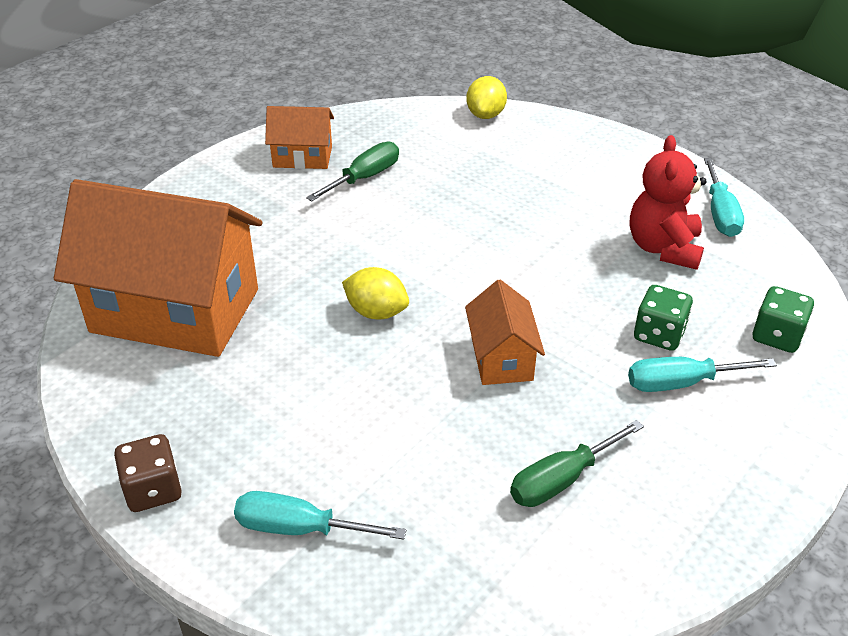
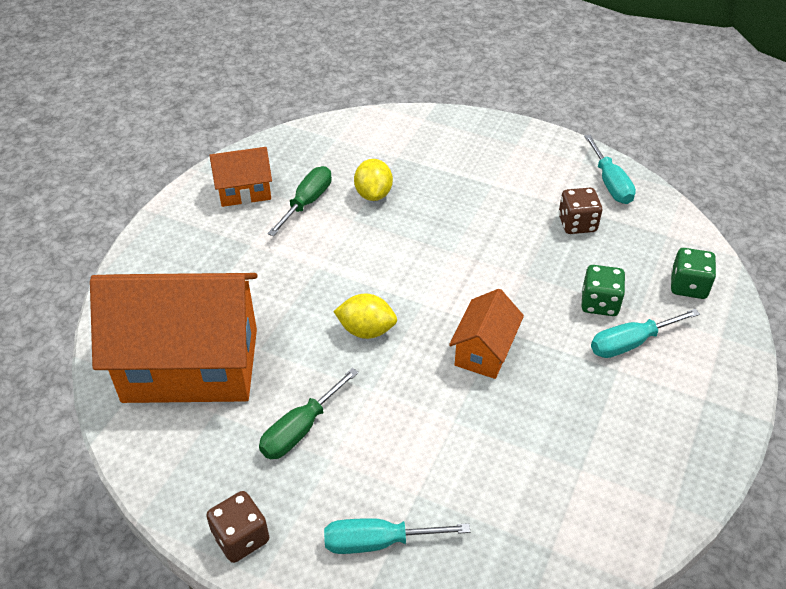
camera: 15 degrees left, 5 degrees up
(485, 115) = (388, 122): yellow lemon -> yellow lemon (373, 194)
(501, 358) = (484, 351): orange house -> orange house turned 45 degrees clockwise
(561, 480) = (569, 448): green screwdriver -> green screwdriver (300, 429)
(663, 248) = (577, 224): red teddy bear -> brown dice

